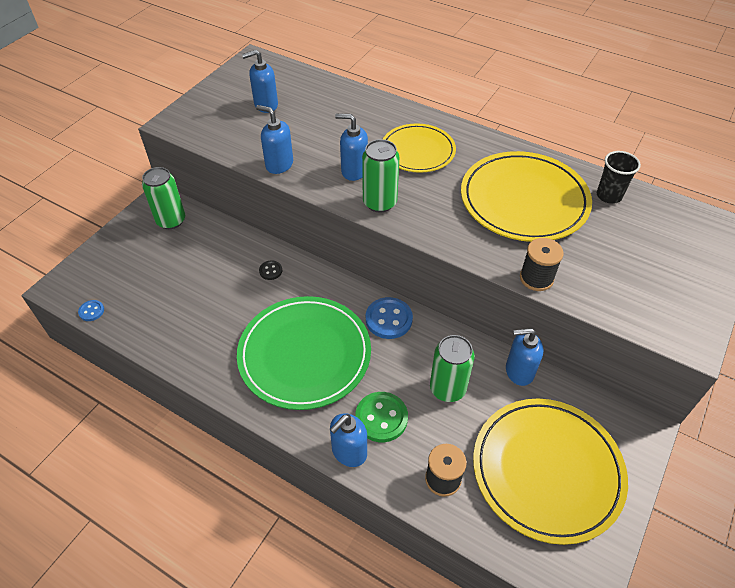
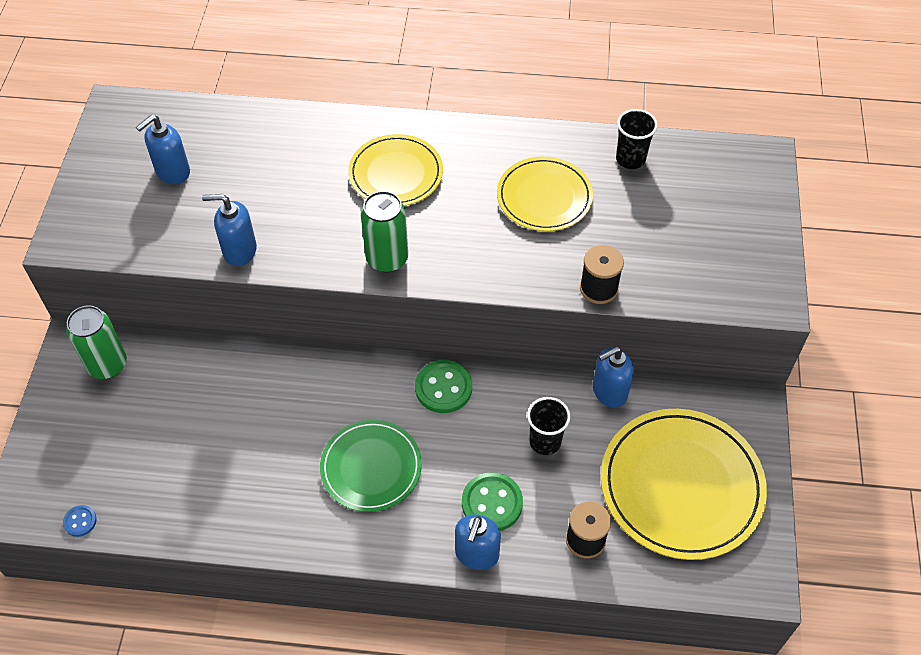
camera: 25 degrees left, 5 degrees up
(270, 271) = (274, 382): black button -> none
(304, 354) = (371, 467): green plate -> green plate, size x0.62
(354, 171) = (335, 227): blue soap dispenser -> none
(388, 319) = (443, 388): blue button -> green button
(447, 388) = (545, 441): green can -> black cup
(524, 200) = (544, 197): yellow plate -> yellow plate, size x0.62

